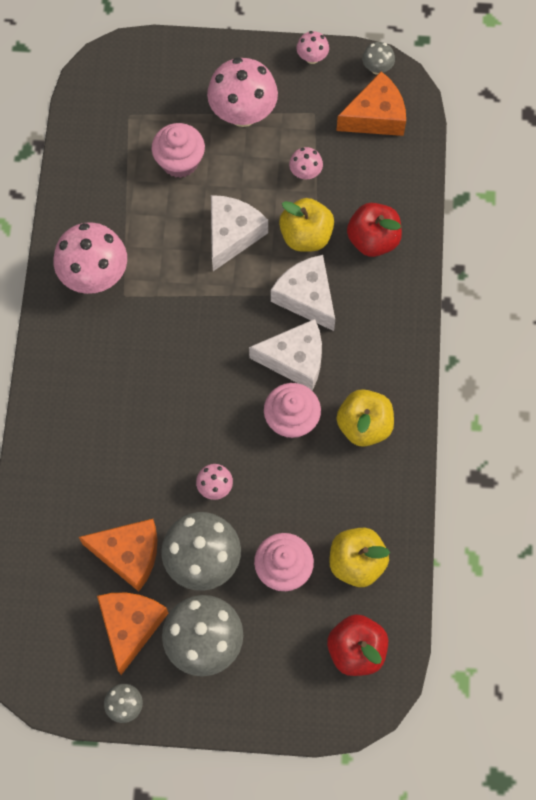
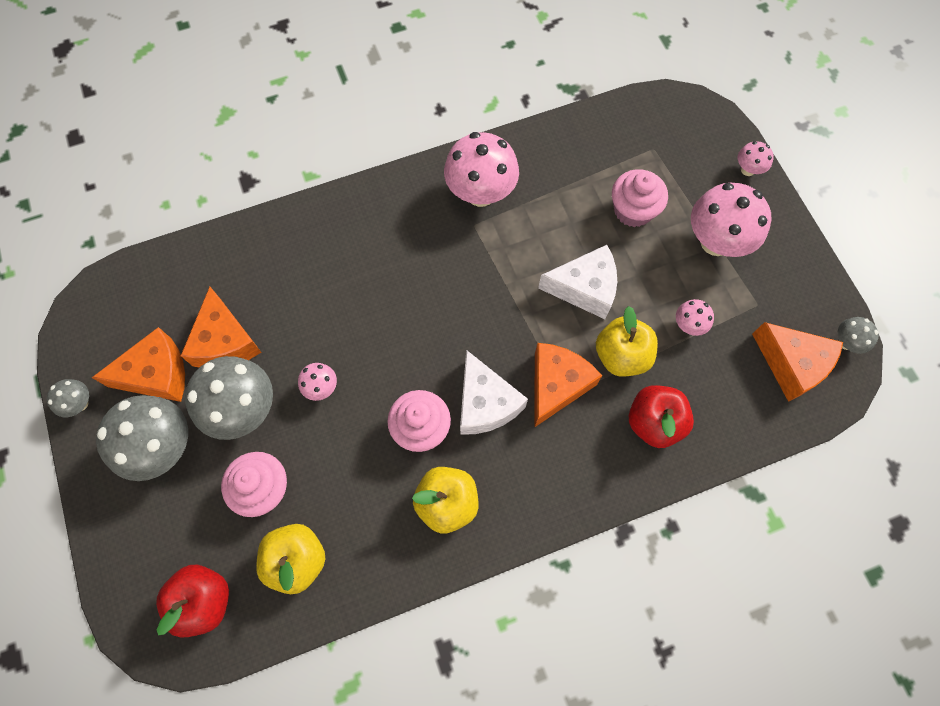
camera: 65 degrees right, 0 degrees up
(306, 297) = (556, 385): white cheese -> orange cheese
(312, 57) = (816, 276): pink mushroom -> pink mushroom (748, 169)

